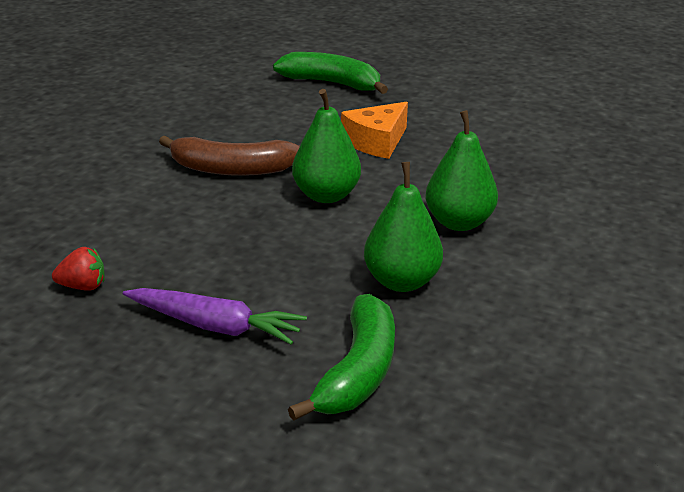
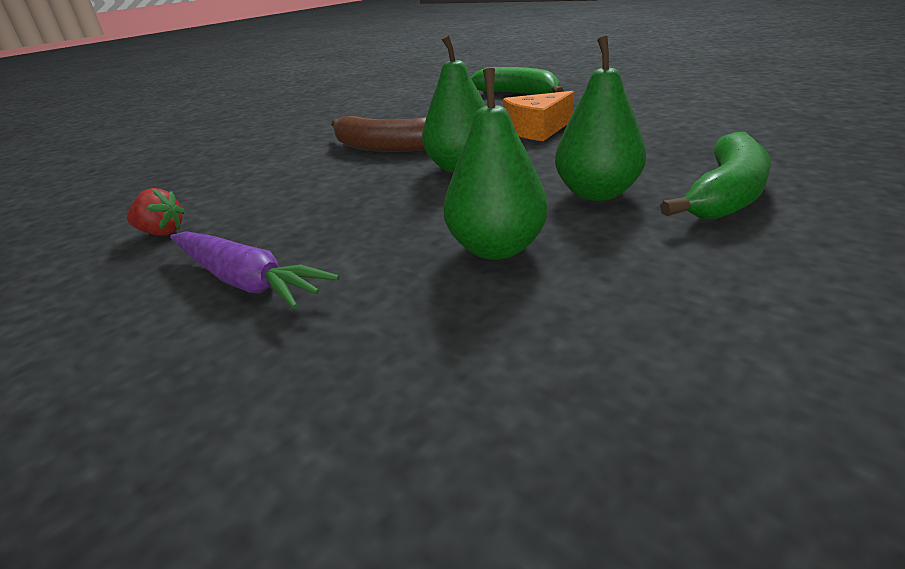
camera: 20 degrees right, 0 degrees up
(358, 371) = (370, 357): green banana -> green banana (725, 194)

